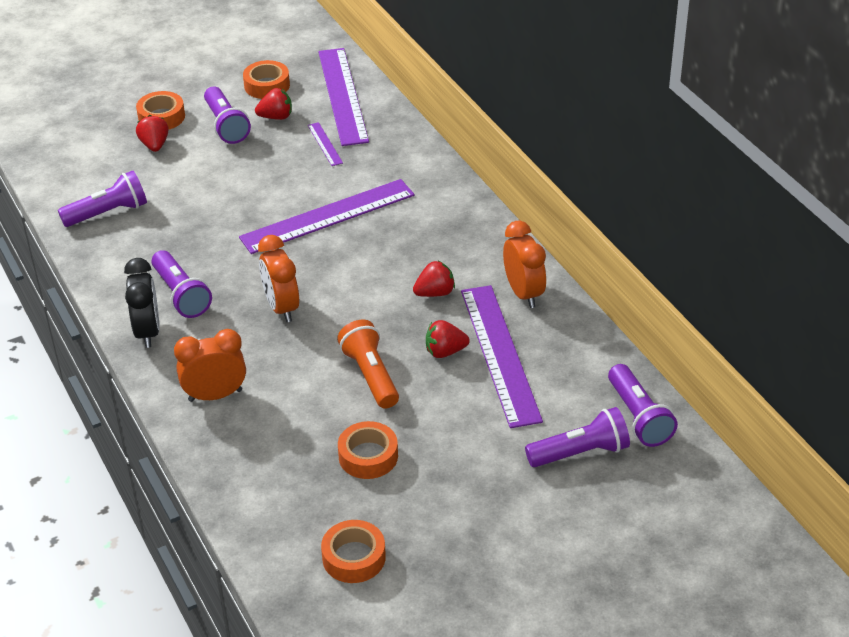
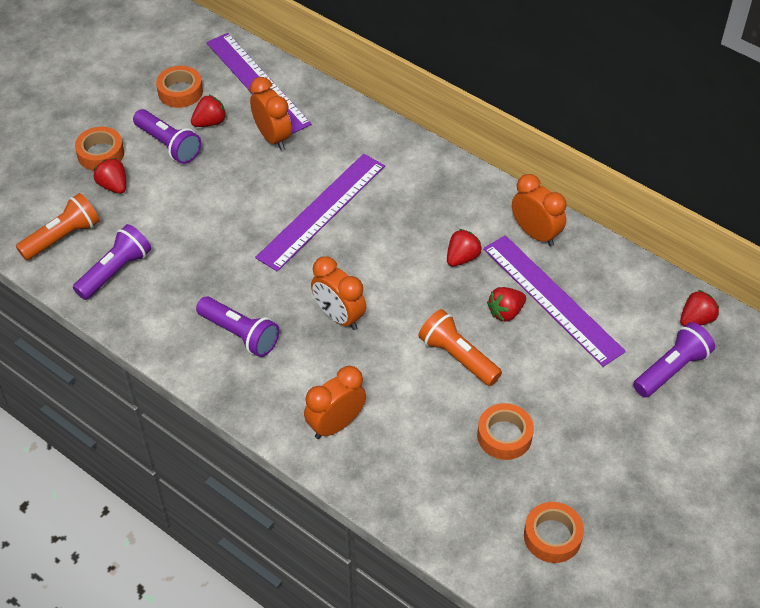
camera: 25 degrees left, 10 degrees up
(82, 173) = (62, 237): none -> orange flashlight
(148, 332) = (233, 382): black clock -> none
(325, 144) = (273, 137): purple ruler -> orange clock
(638, 417) = (696, 319): purple flashlight -> red strawberry

